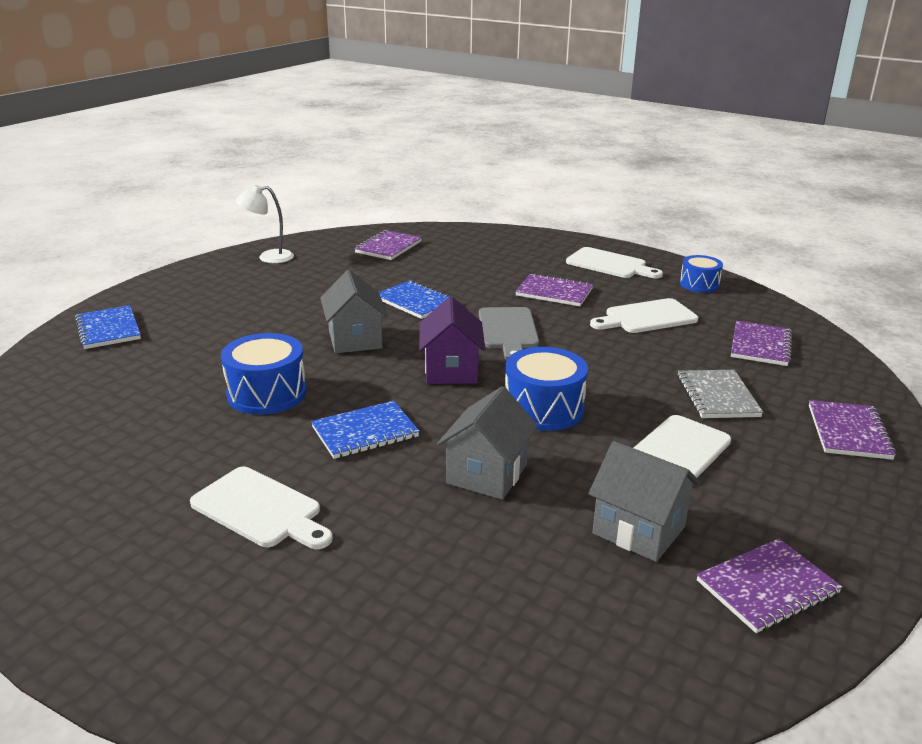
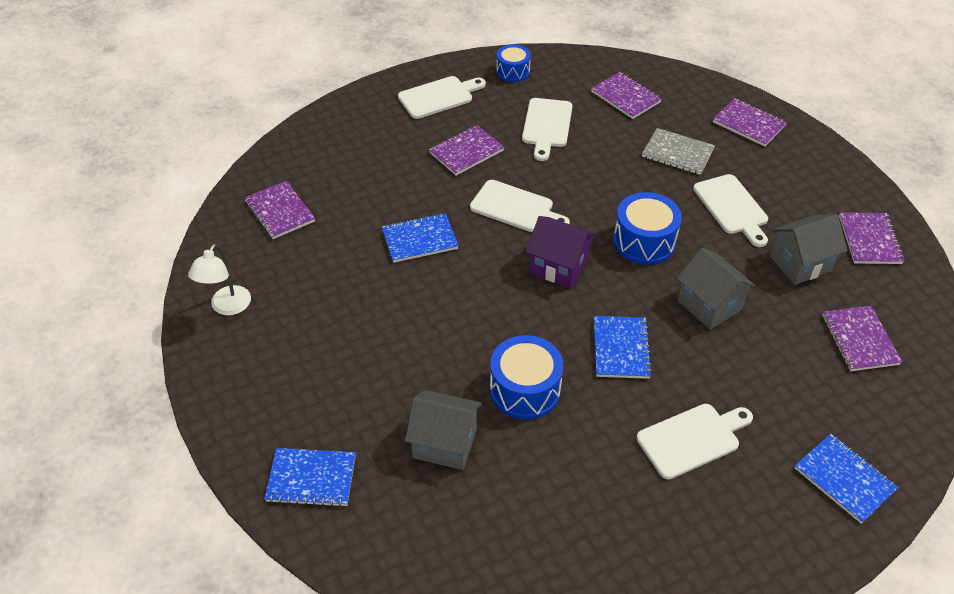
camera: 60 degrees left, 20 degrees up
(261, 658) = (844, 479): none -> blue notebook
(355, 340) = (466, 304): grey house -> grey house (444, 443)
(508, 331) = (515, 208): grey cutting board -> white cutting board
(545, 619) = (859, 340): none -> purple notebook

